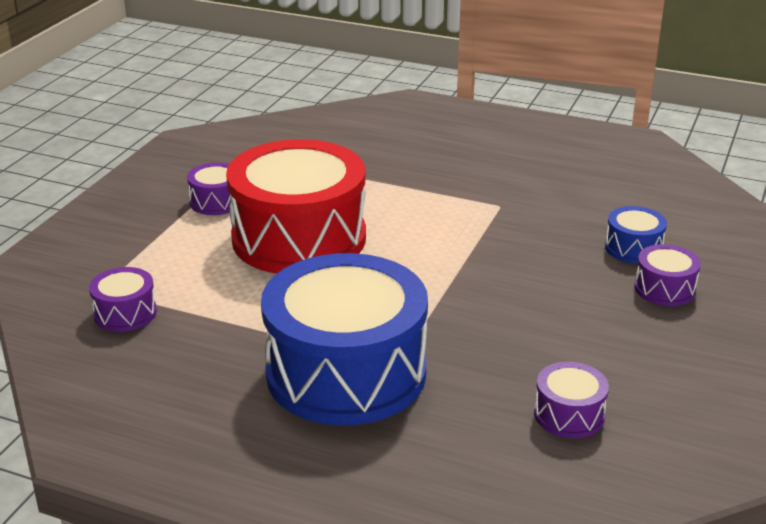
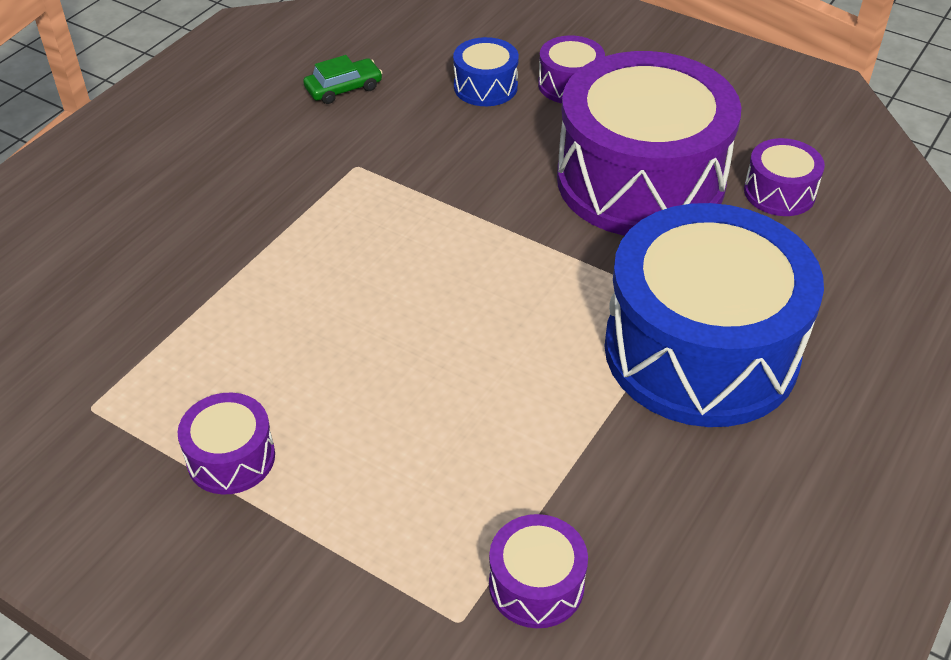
camera: 80 degrees left, 15 degrees up
(299, 238) = (377, 366): red drum -> none
(546, 334) = (640, 180): none -> purple drum
(590, 189) = (343, 88): none -> green car

